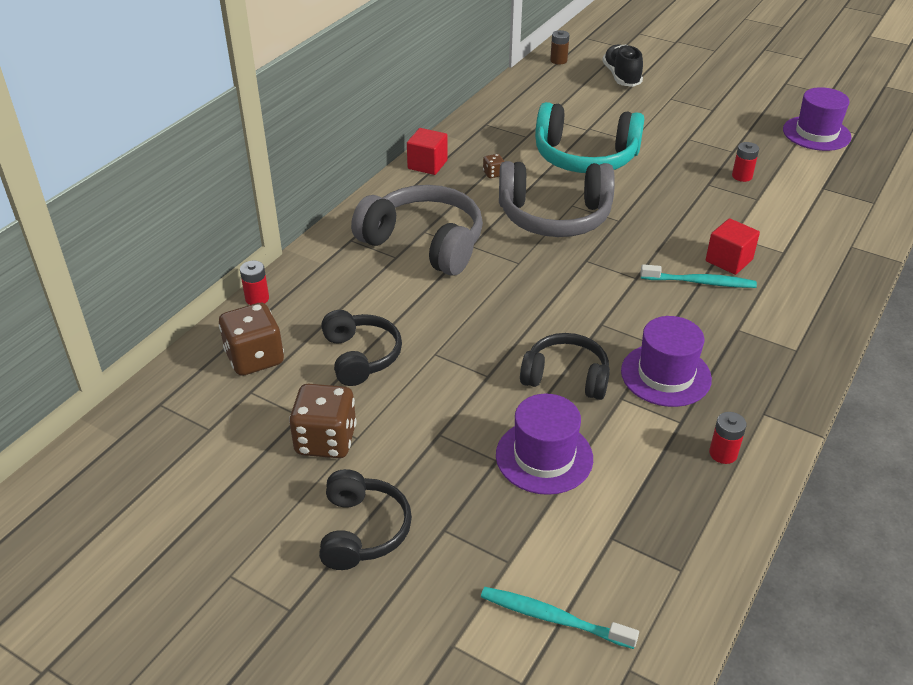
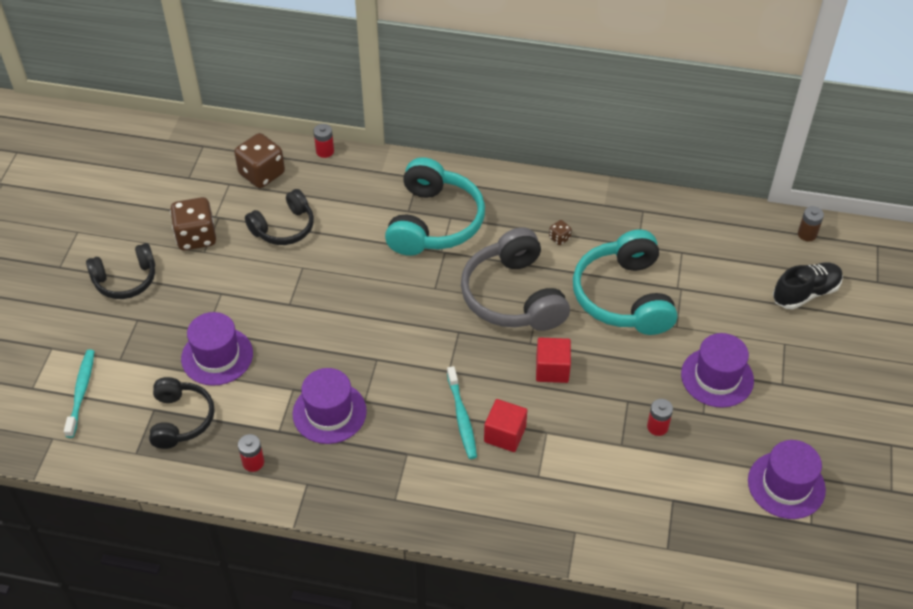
camera: 70 degrees right, 10 degrees up
(424, 243) = (434, 222): grey headphones -> turquoise headphones
(427, 164) = (550, 190): red cube -> red cube (552, 369)
(566, 377) = (304, 350): black headphones -> black headphones (181, 419)
(696, 135) = (717, 377): none -> purple hat

